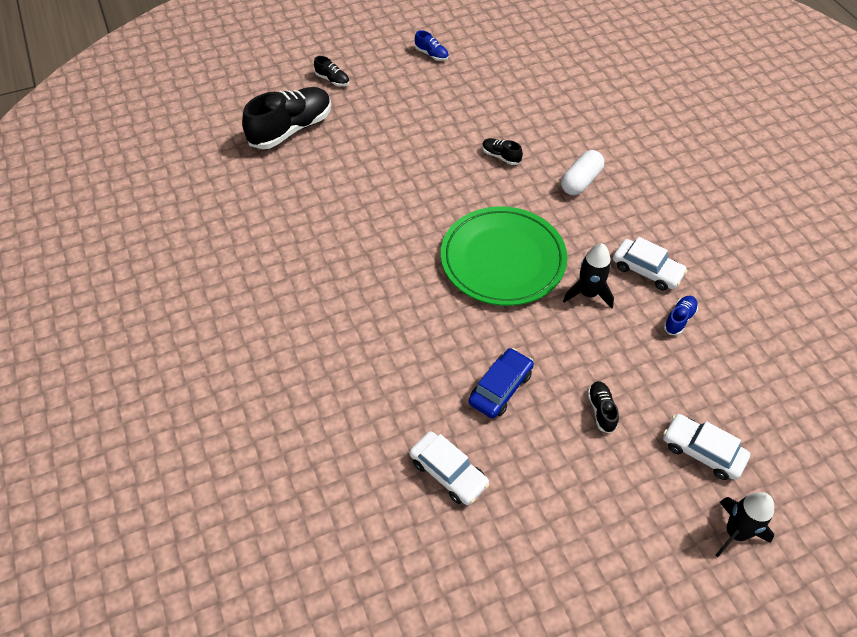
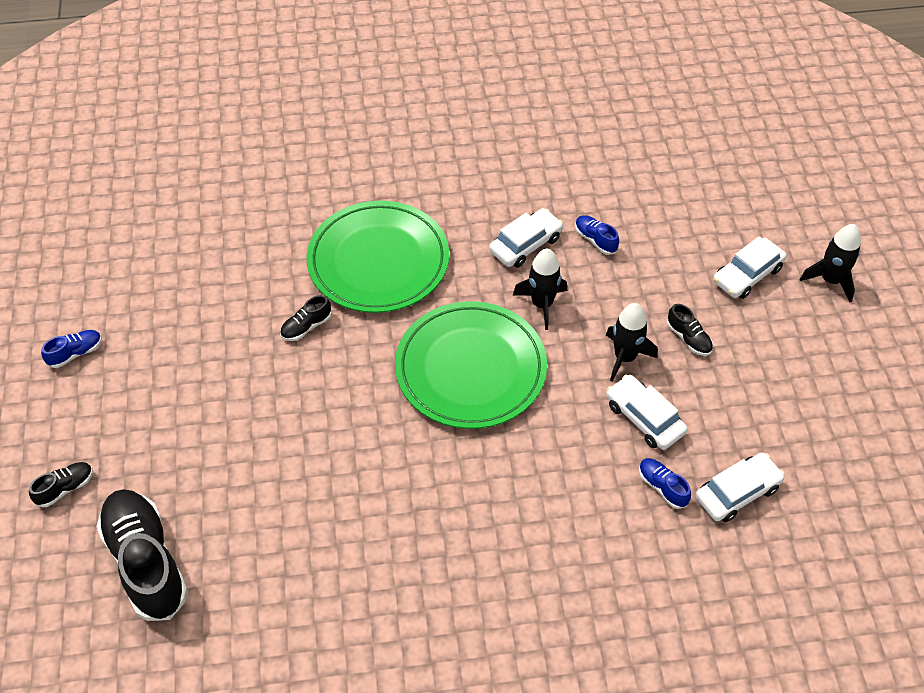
camera: 75 degrees left, 0 degrees up
(435, 412) = (662, 487): none -> blue shoe
(500, 388) = (644, 418): blue car -> white car
(558, 363) = (625, 357): none -> black rocket
(580, 181) = (378, 261): white capsule -> green plate
(601, 410) = (688, 338): black shoe -> black shoe turned 135 degrees counterclockwise

